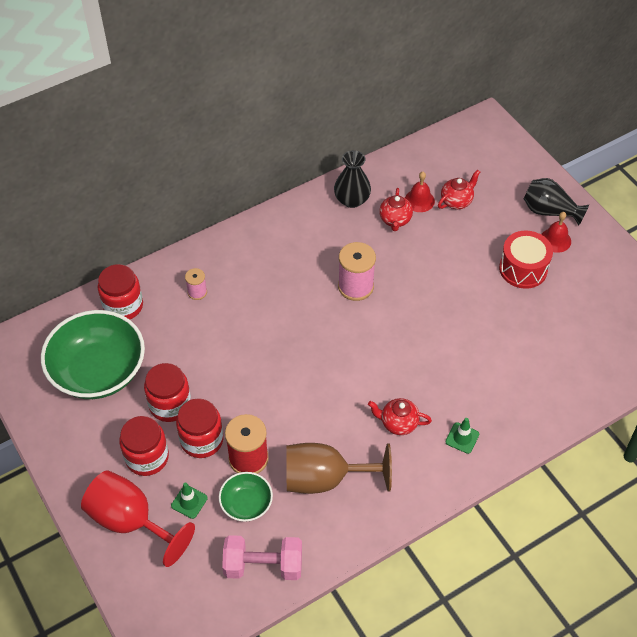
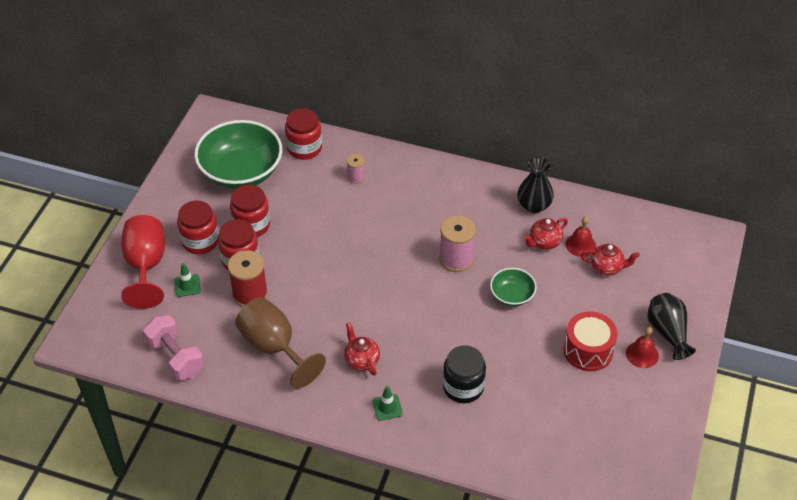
camera: 50 degrees right, 5 degrees down
(246, 504) = (214, 317): green bowl -> green bowl (512, 295)
(487, 372) = (463, 387): none -> black jar

